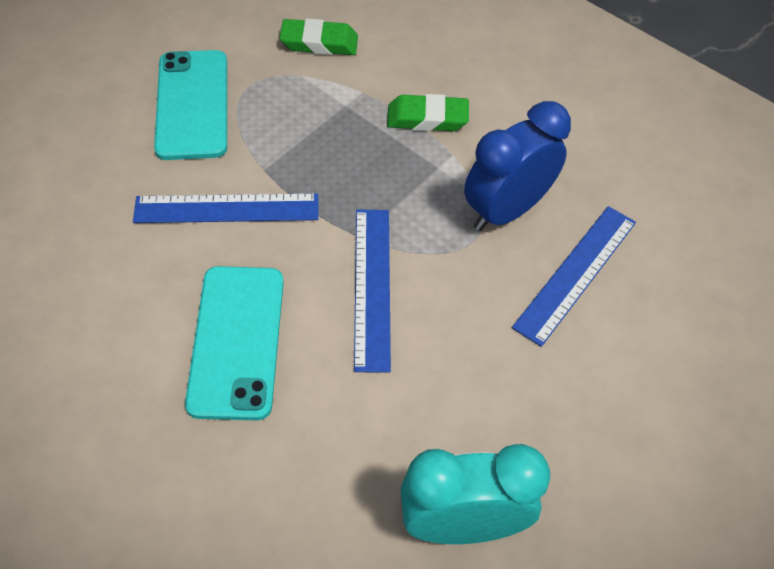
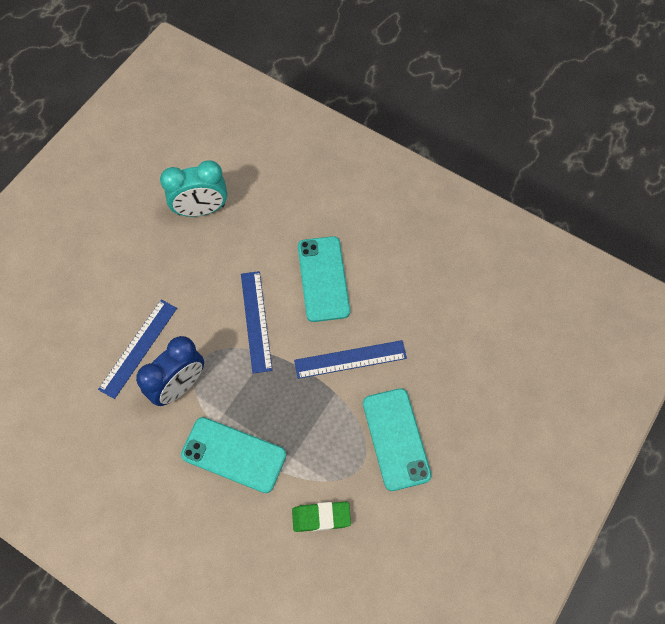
camera: 175 degrees right, 10 degrees up
(427, 118) = (234, 454): green eraser -> turquoise phone

